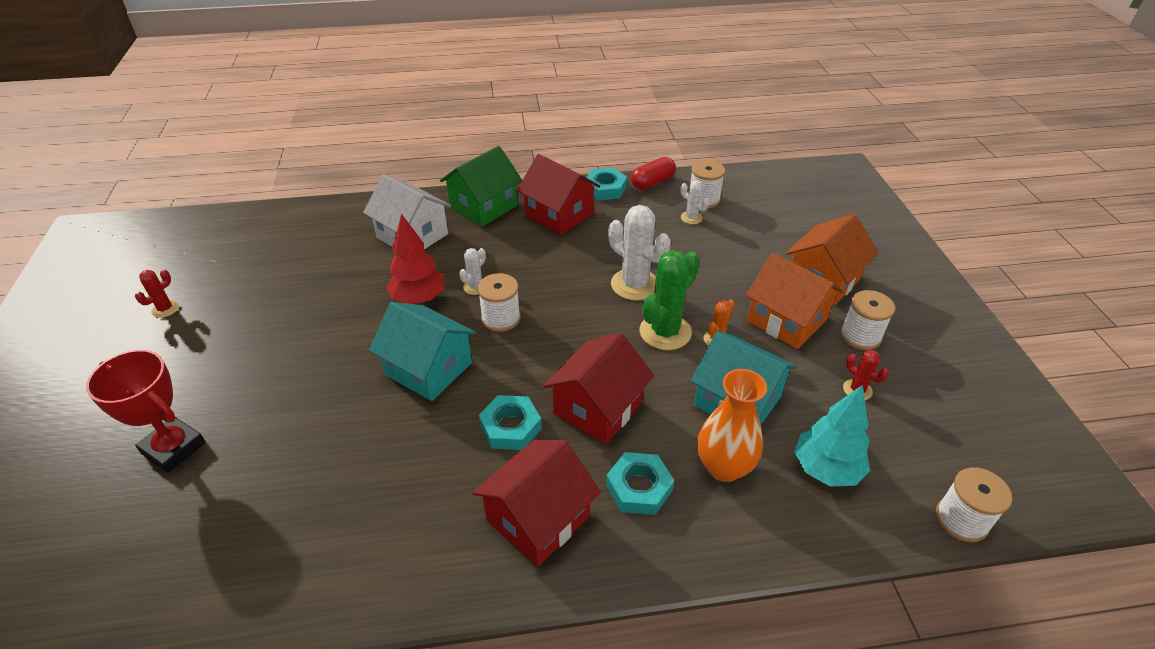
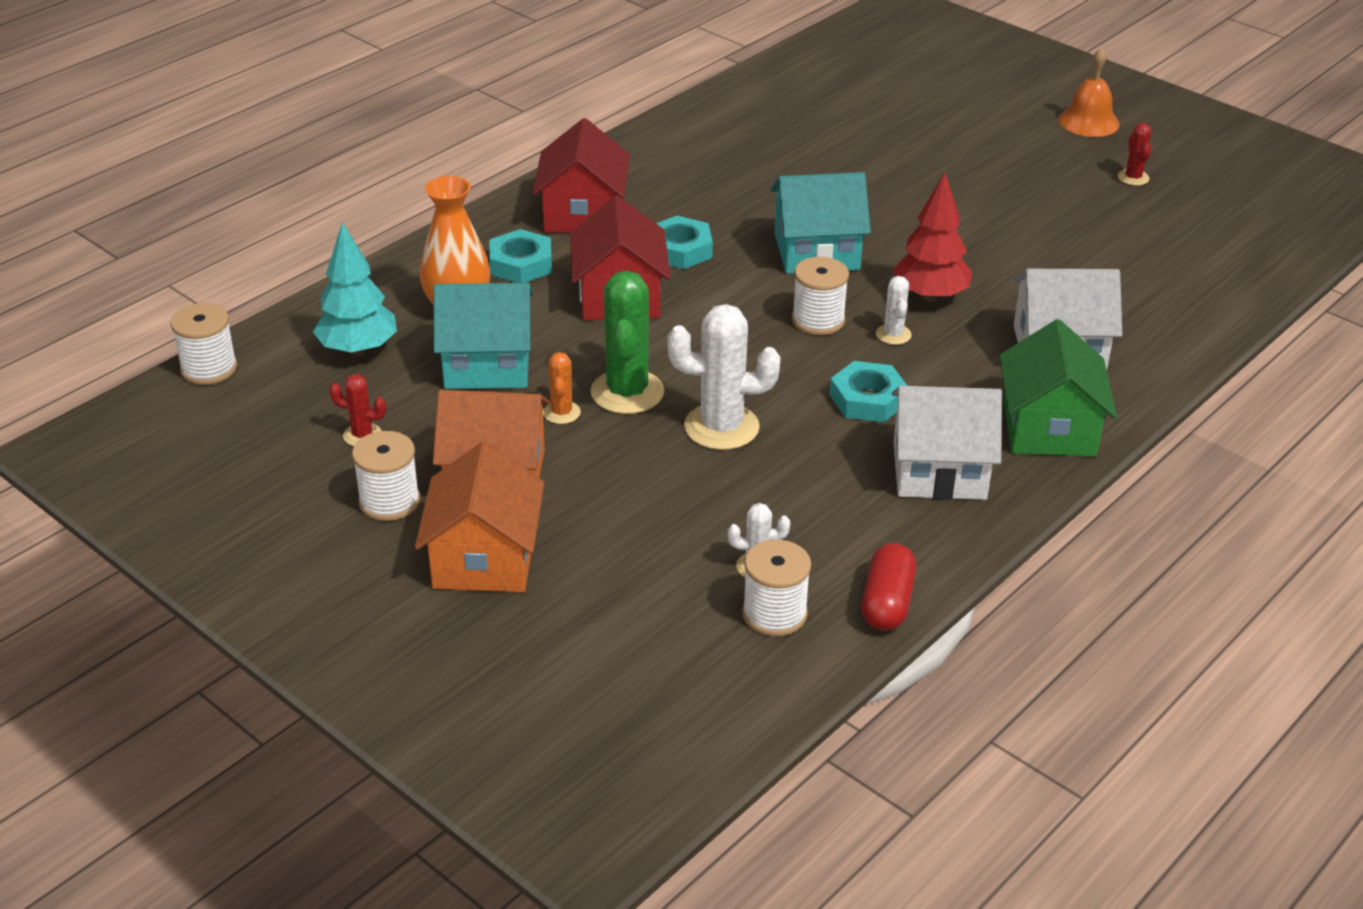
camera: 140 degrees right, 5 degrees down
(80, 371) = (1088, 121): none -> orange bell
(174, 448) = (917, 126): red trophy -> none
(559, 214) = (939, 470): red house -> white house
(605, 188) = (940, 550): turquoise nut -> turquoise nut (868, 399)

